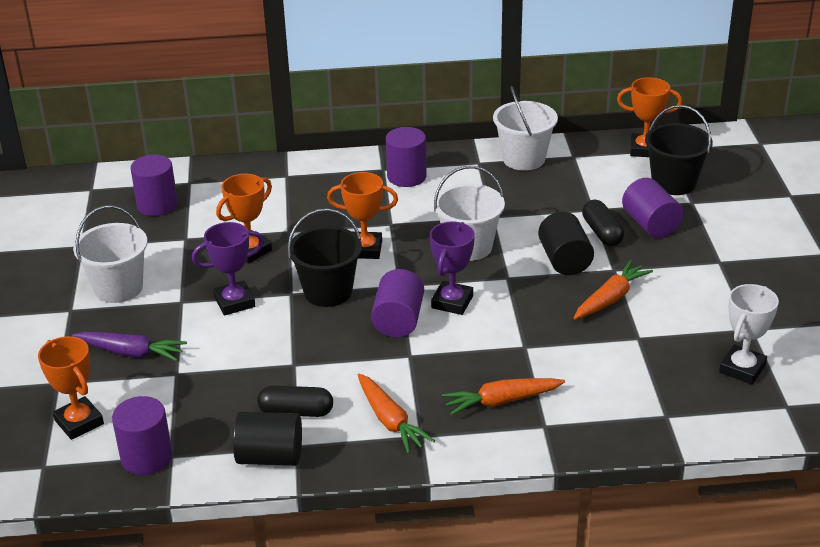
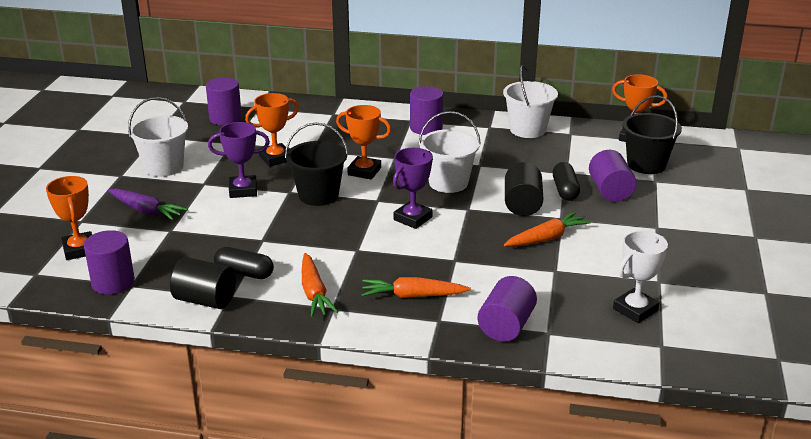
camera: 15 degrees right, 5 degrees down
(398, 320) = (362, 224): purple cylinder -> purple cylinder (506, 326)

